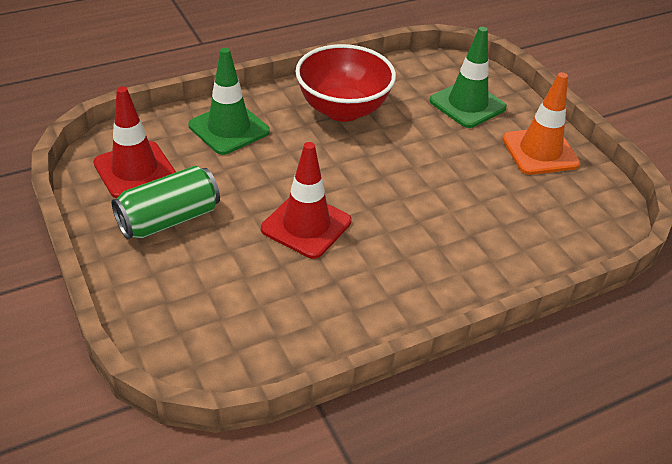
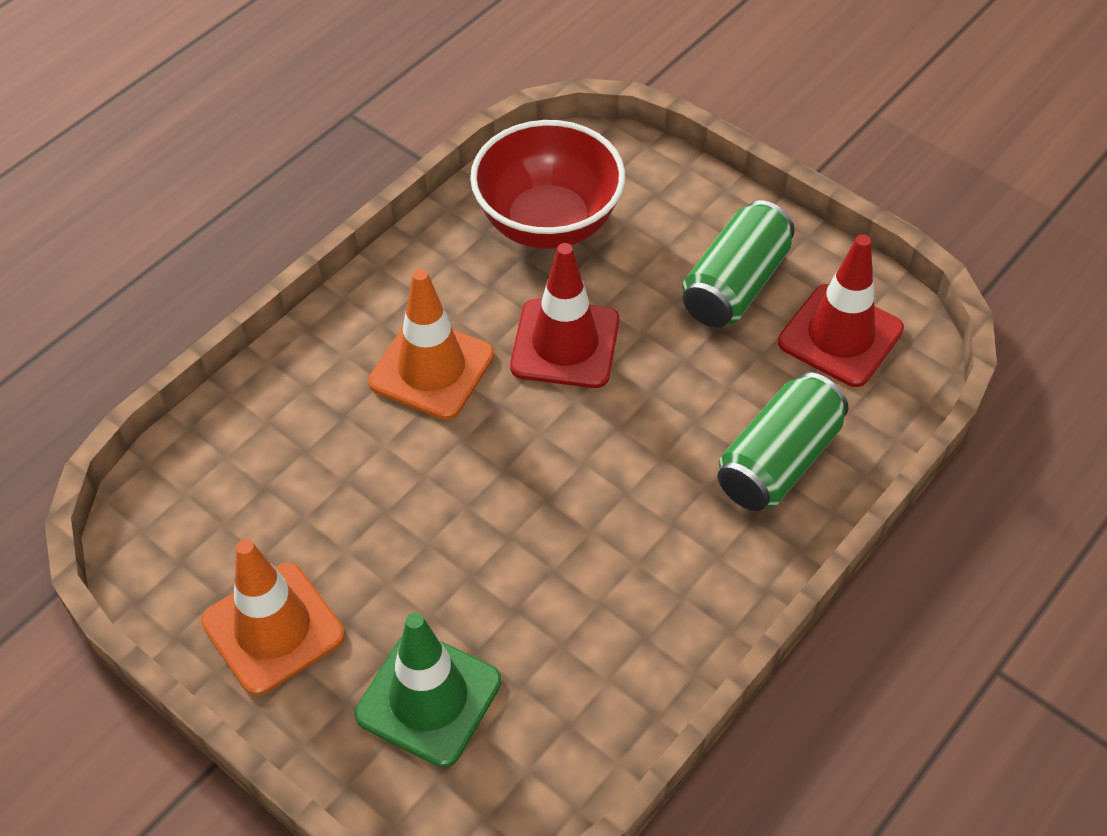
camera: 160 degrees right, 10 degrees up
(229, 128) = (779, 461): green traffic cone -> green can
(343, 109) = (634, 583): red bowl -> red bowl (548, 223)
(402, 242) = (431, 369): none -> orange traffic cone

